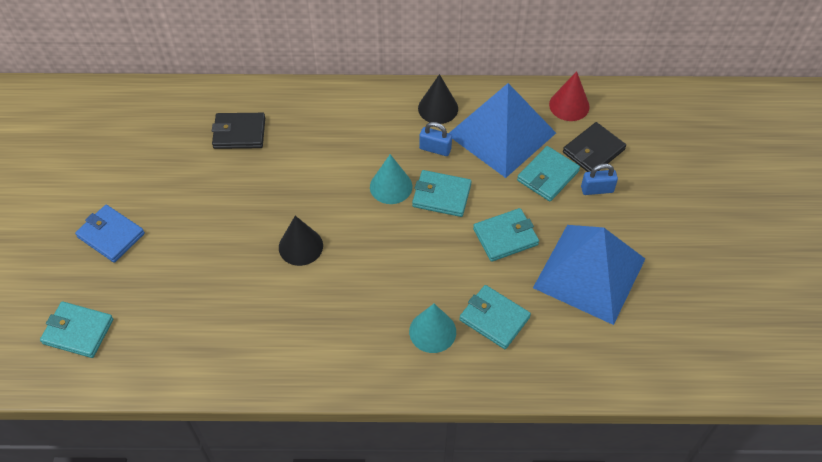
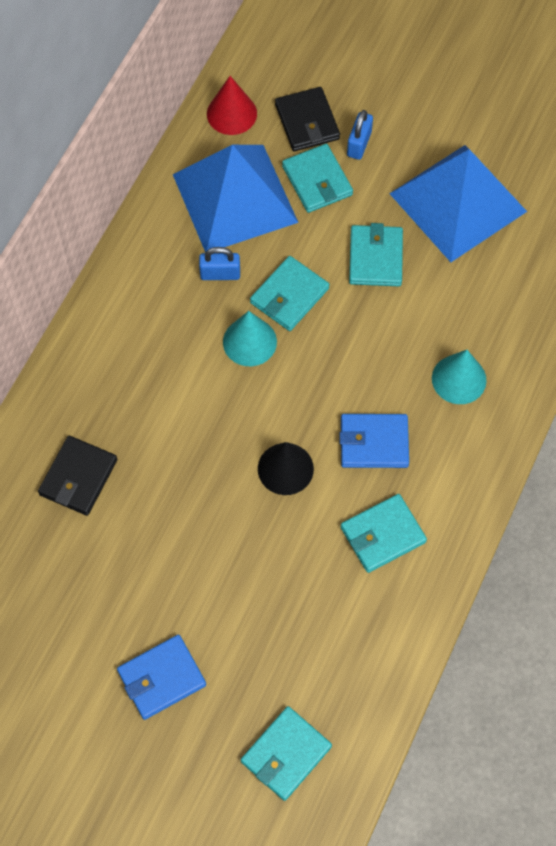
camera: 65 degrees left, 10 degrees up
(348, 294) = (374, 443): none -> blue wallet
(435, 149) = (220, 274): blue padlock -> blue padlock turned 45 degrees clockwise
(438, 108) = (161, 245): black cone -> none
(494, 318) = (470, 314): turquoise wallet -> turquoise wallet (383, 535)

